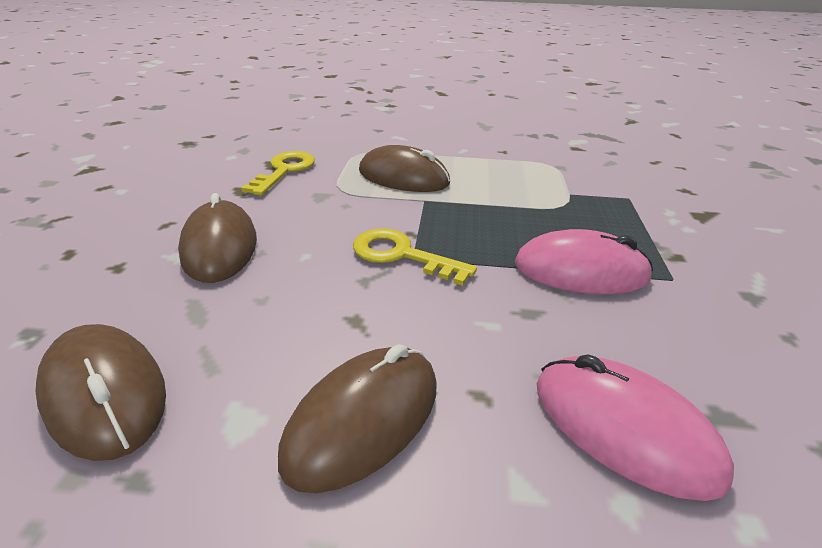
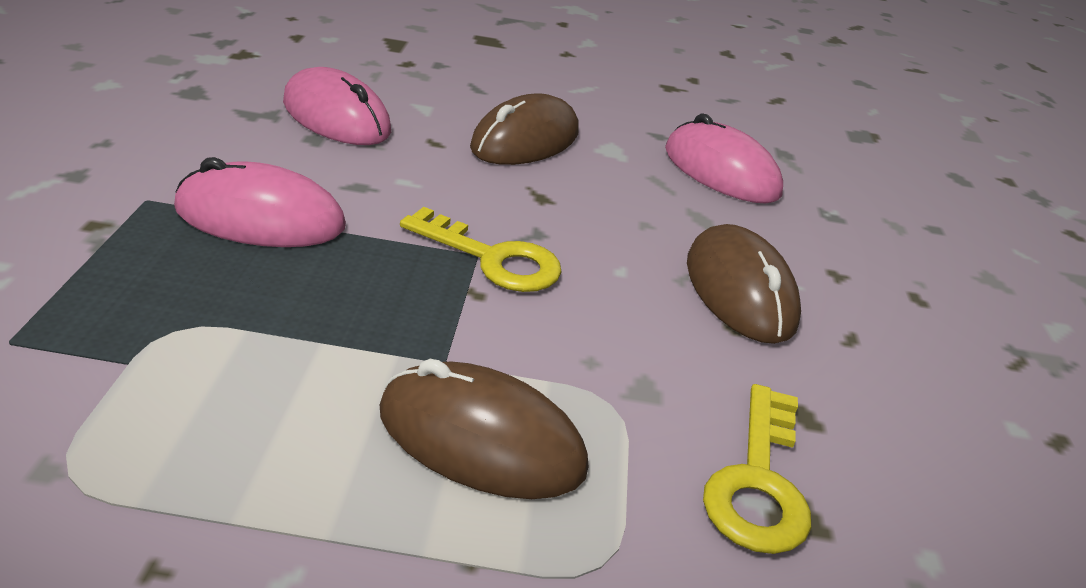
camera: 175 degrees right, 0 degrees up
(105, 393) = (721, 172): brown mouse -> pink mouse

